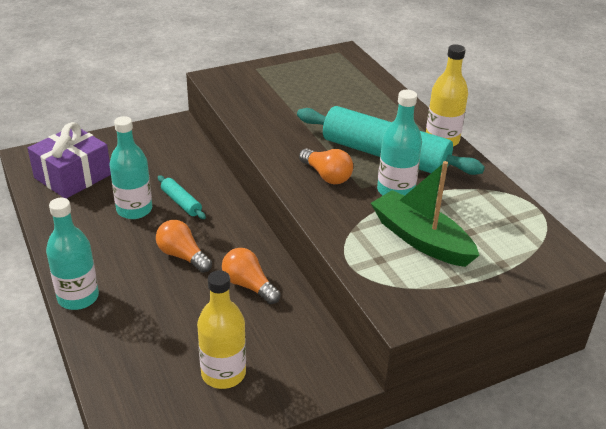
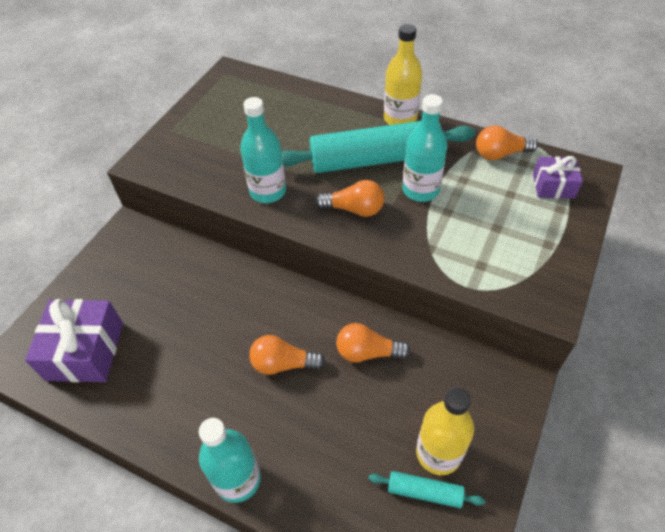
camera: 35 degrees left, 15 degrees up
(134, 210) = (188, 346): turquoise bottle -> turquoise bottle (268, 191)
(181, 202) = (222, 309): turquoise rolling pin -> turquoise rolling pin (424, 492)
(420, 239) = (487, 225): green boat -> none
(499, 203) = (500, 154): none -> orange light bulb
(519, 247) = (553, 186): none -> purple gift

